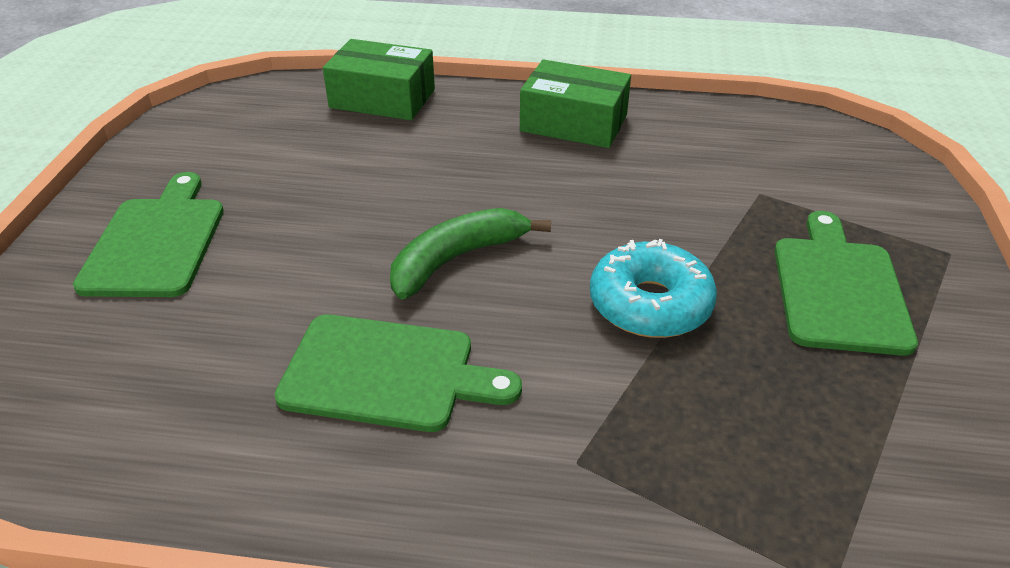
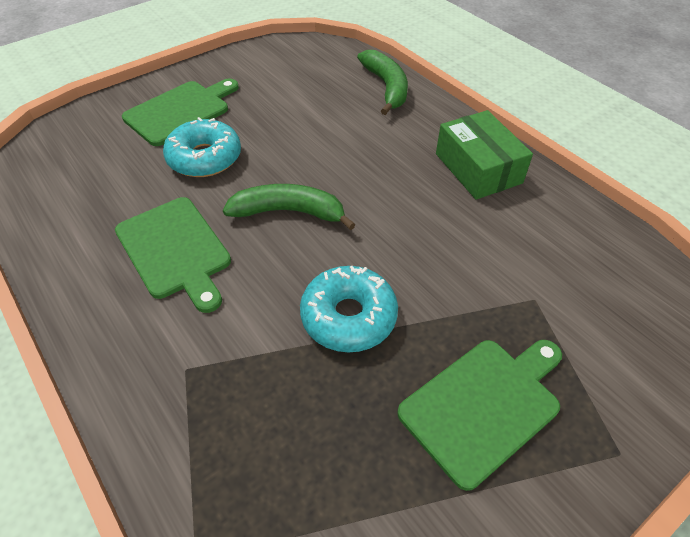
camera: 45 degrees right, 10 degrees up
(273, 269) = (205, 158): none -> turquoise donut
(382, 98) = (387, 87): green box -> green banana

